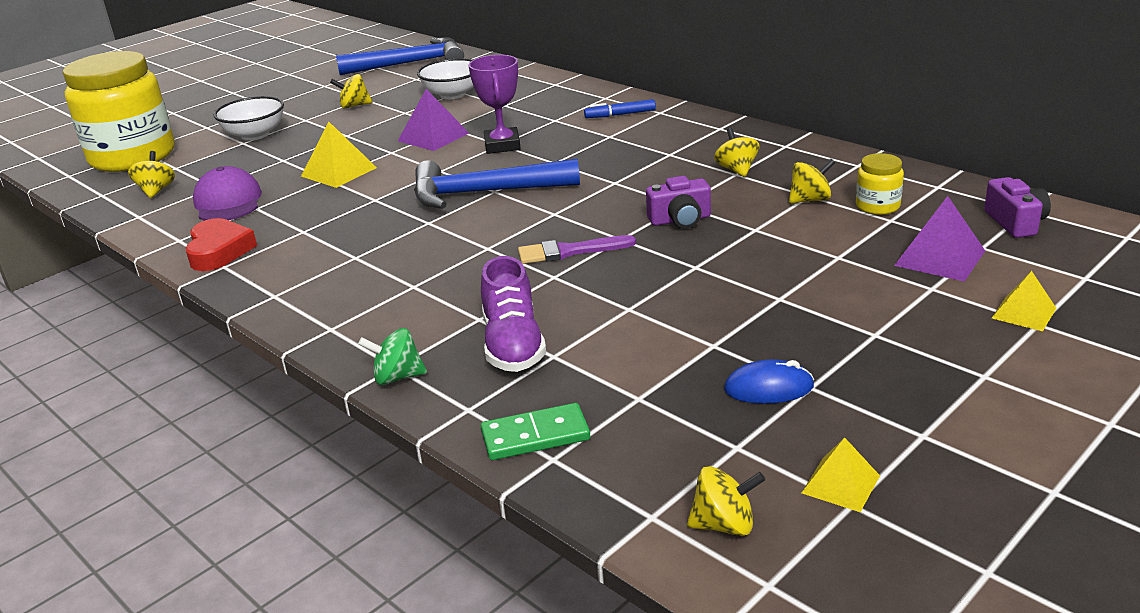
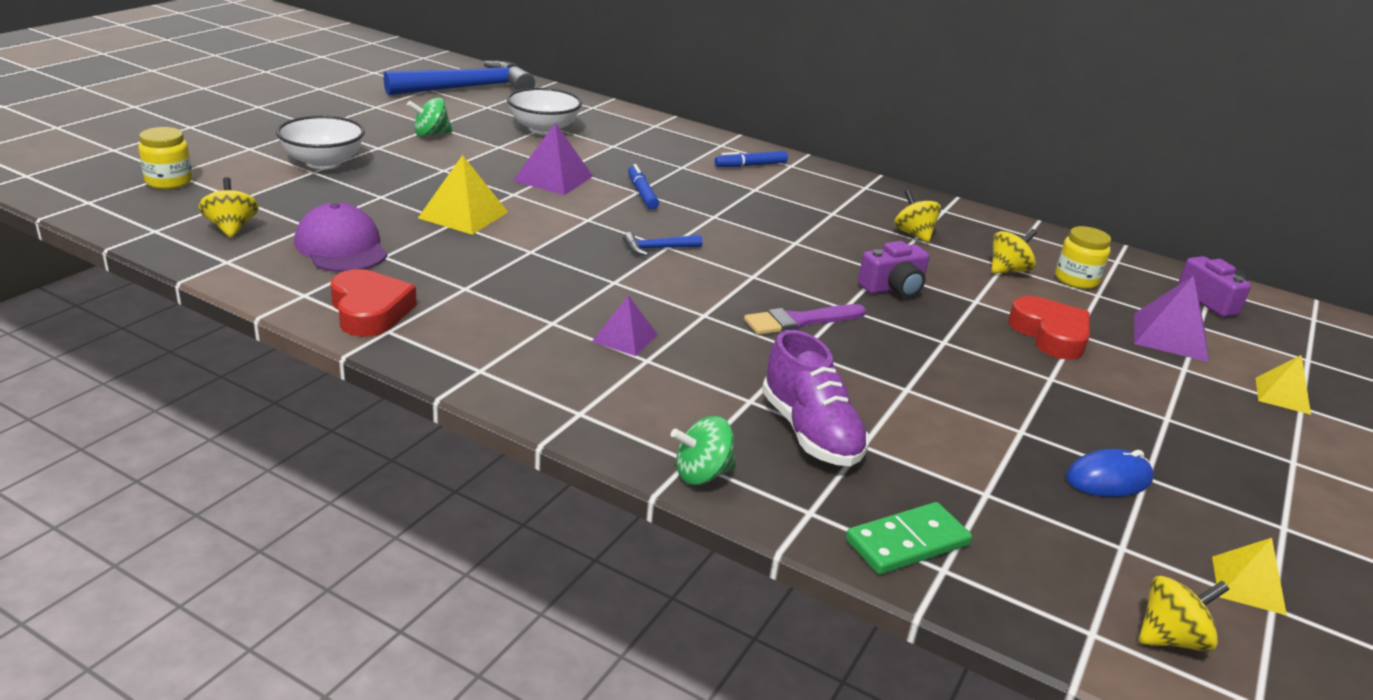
camera: 20 degrees left, 0 degrees up
(133, 157) = (169, 181): yellow jar -> yellow jar, size x0.41
(354, 106) = (431, 134): yellow spinning top -> green spinning top
(406, 268) = (625, 338): none -> purple pyramid
(484, 193) = (657, 248): blue hammer -> blue hammer, size x0.41
(502, 145) = (642, 193): purple trophy -> blue marker
(809, 259) = (1050, 335): none -> red heart

